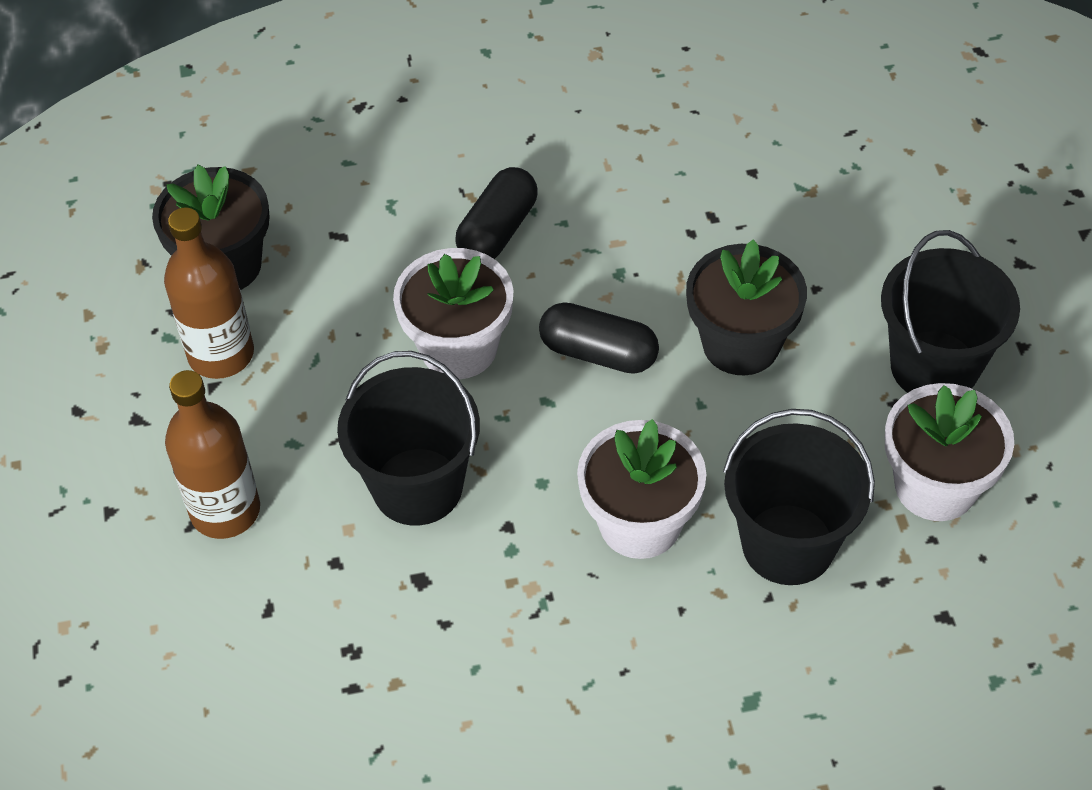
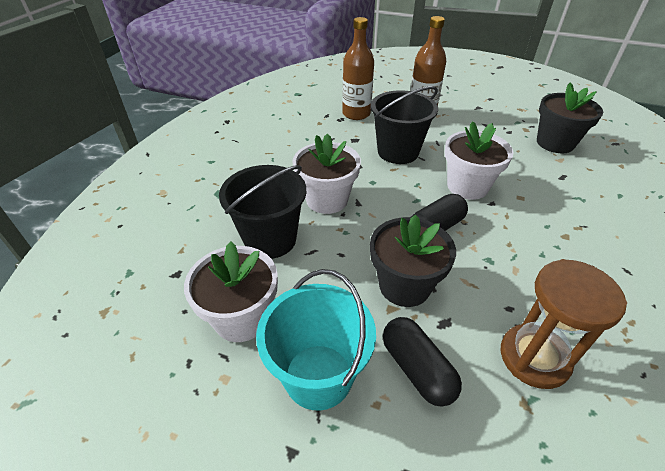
camera: 120 degrees right, 10 degrees down
(221, 354) = (501, 130): brown bottle -> brown bottle (356, 114)
(497, 230) = (545, 227): black capsule -> black capsule (417, 369)
(747, 196) = (534, 357): none -> brown hourglass
(934, 366) = (318, 376): black bucket -> turquoise bucket

